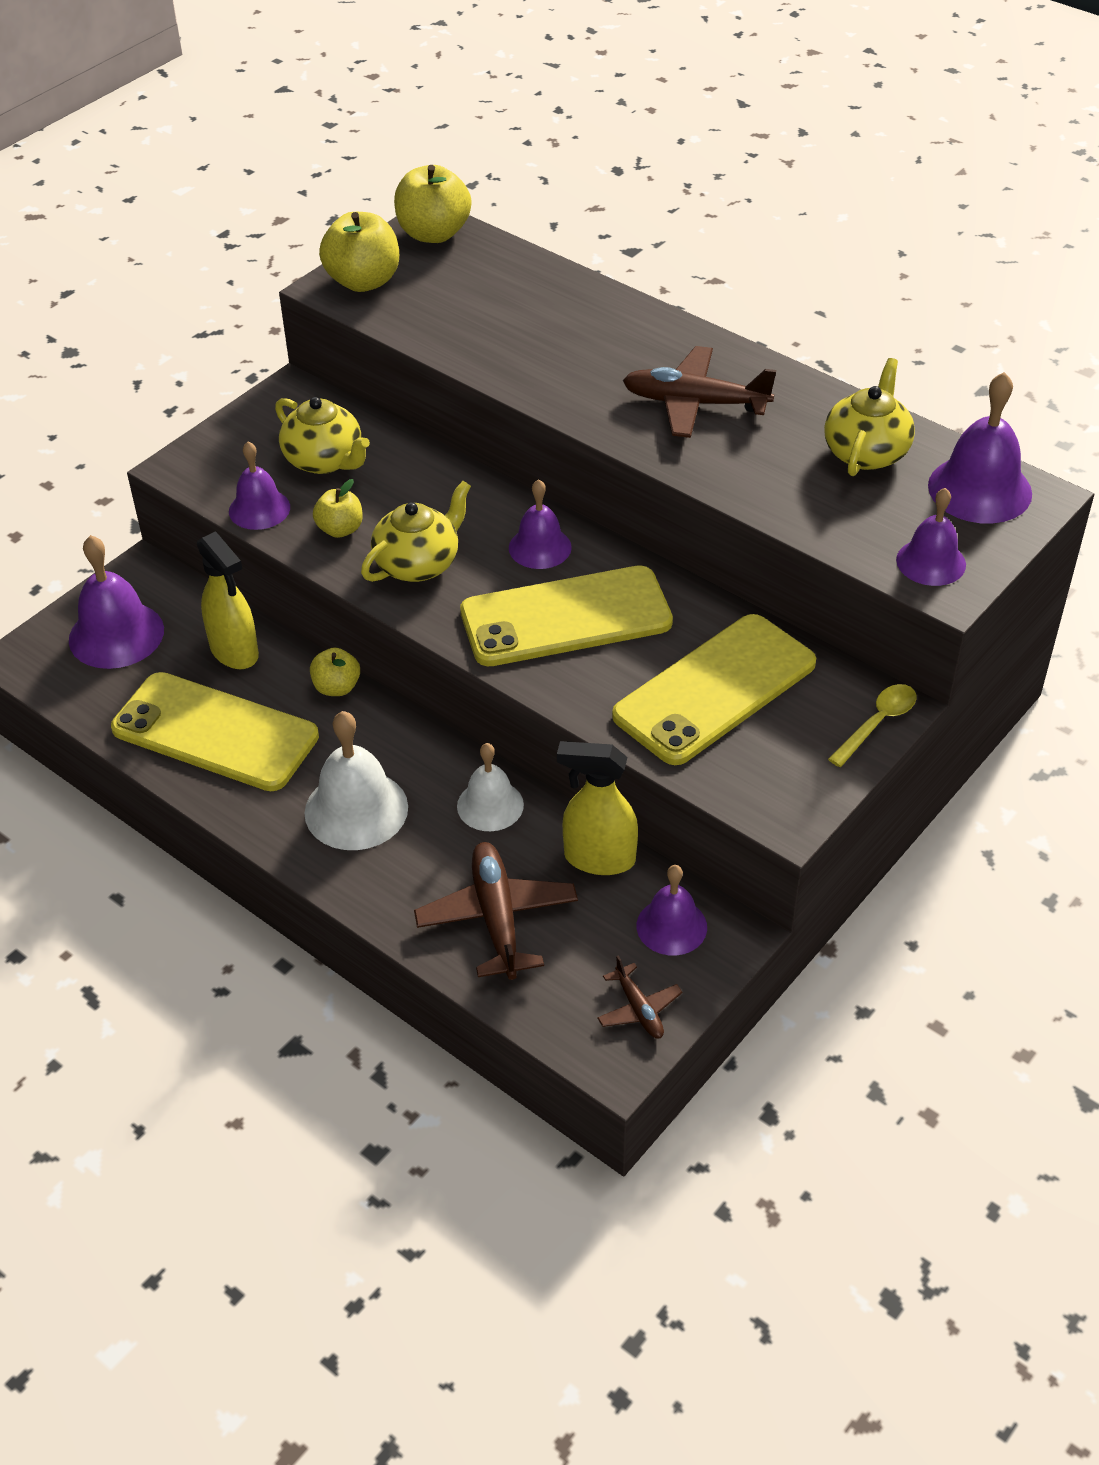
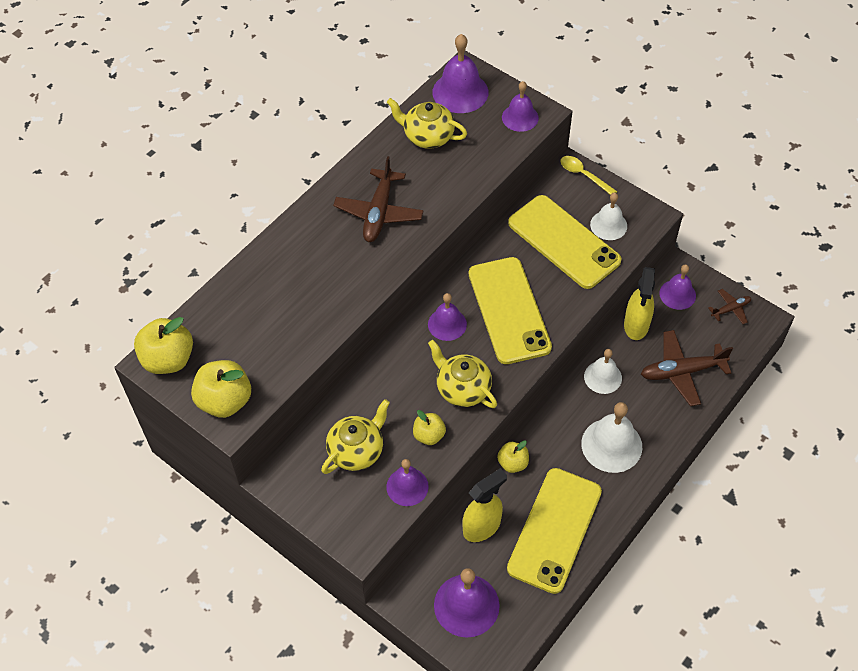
camera: 90 degrees left, 10 degrees up
(759, 752) = (608, 225): none -> white bell

